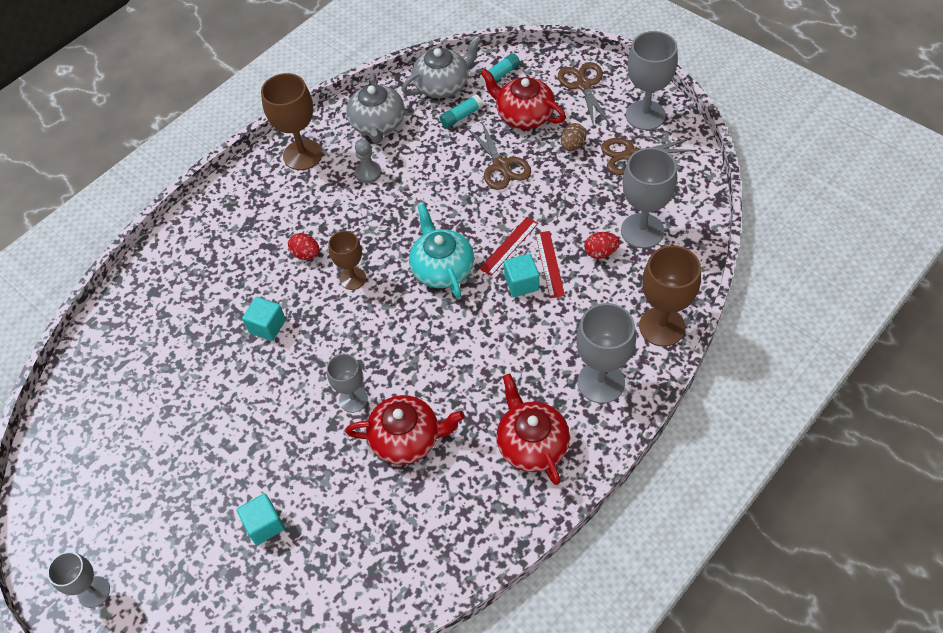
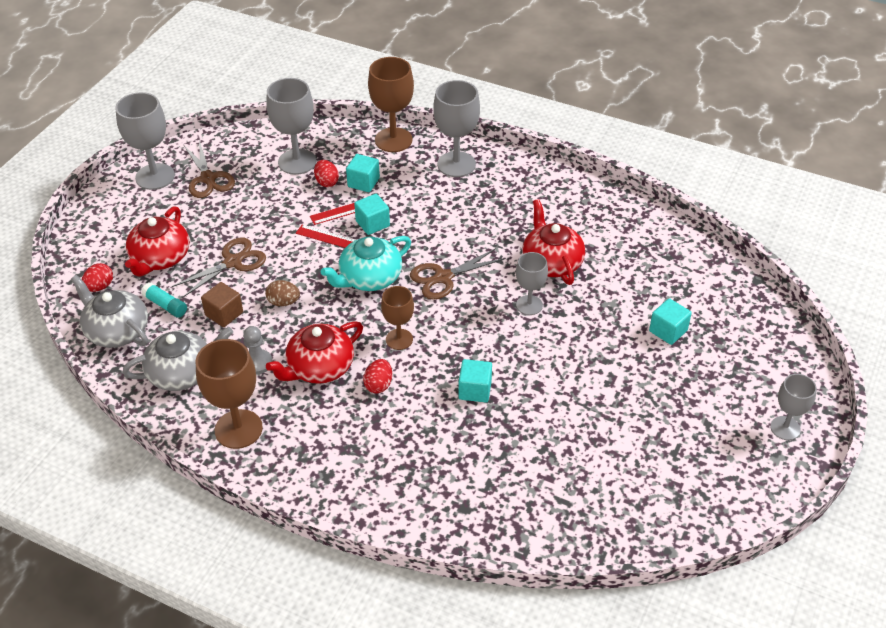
camera: 110 degrees left, 10 degrees down
(435, 155) = (224, 314): none -> brown cube
(500, 75) = (100, 287): turquoise glue stick -> red egg
(532, 444) = (525, 192): red teapot -> red teapot (319, 367)
(572, 146) = (200, 218): brown egg -> brown egg (283, 302)
(583, 85) = (114, 222): brown scissors -> brown scissors (443, 277)
(591, 285) = (363, 182): none -> turquoise cube

